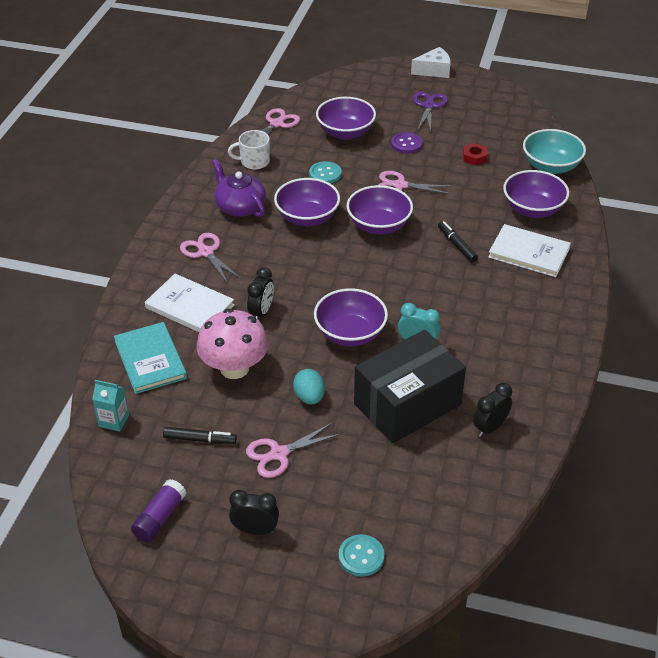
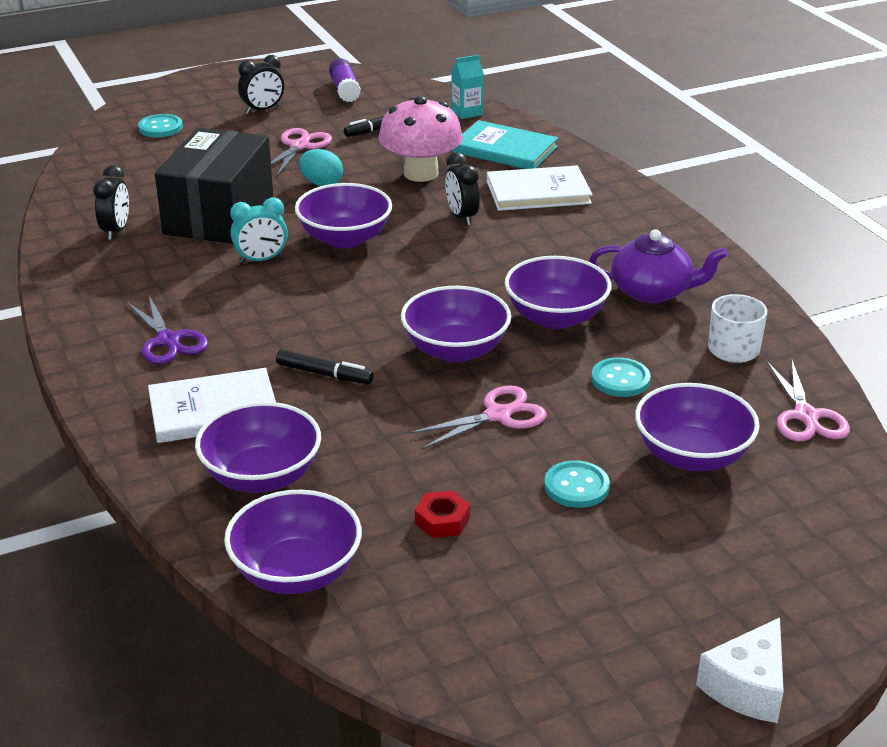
camera: 140 degrees right, 10 degrees down
(206, 252) = (605, 236): pink scissors -> none
(406, 144) = (576, 486): purple button -> turquoise button
(429, 106) = (641, 586): purple scissors -> purple scissors (168, 340)
(550, 166) = (296, 572): turquoise bowl -> purple bowl

